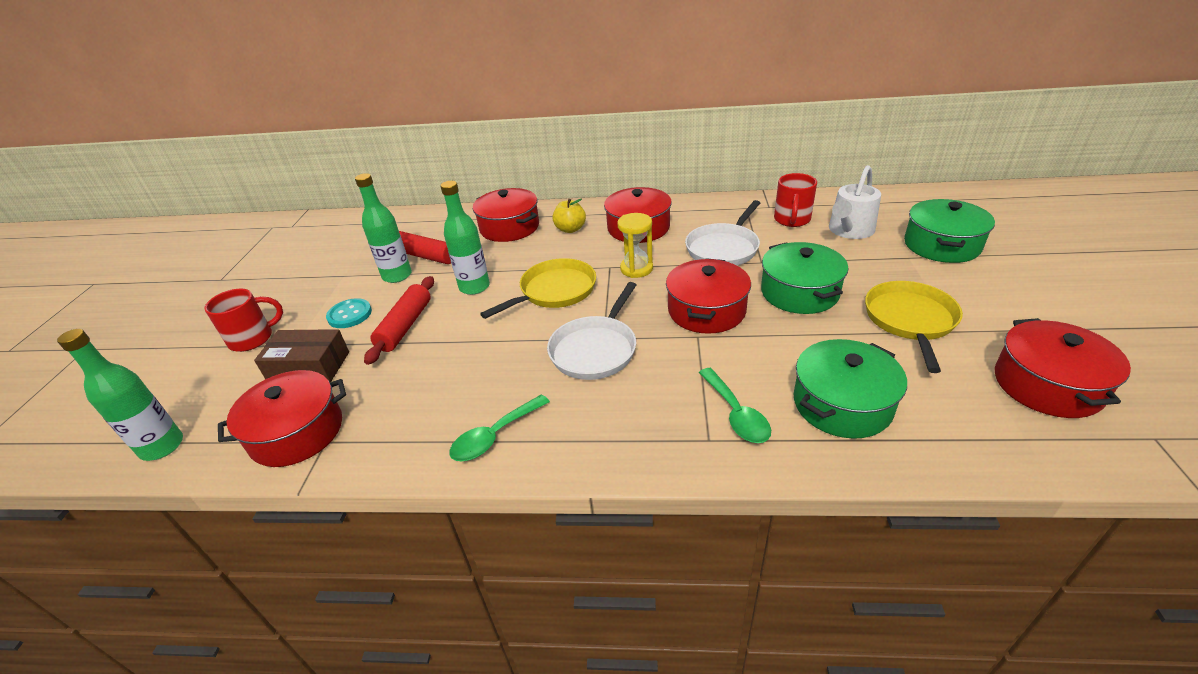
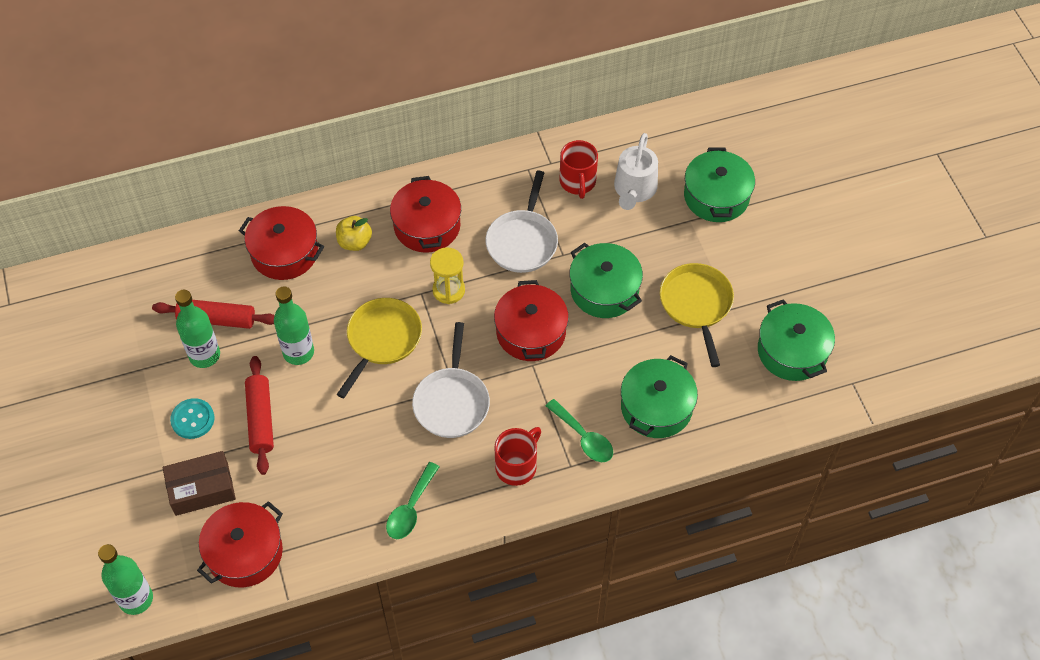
camera: 25 degrees left, 20 degrees up
(253, 338) = (115, 473): red mug -> red mug (517, 466)
(1047, 385) = (792, 351): red pot -> green pot

